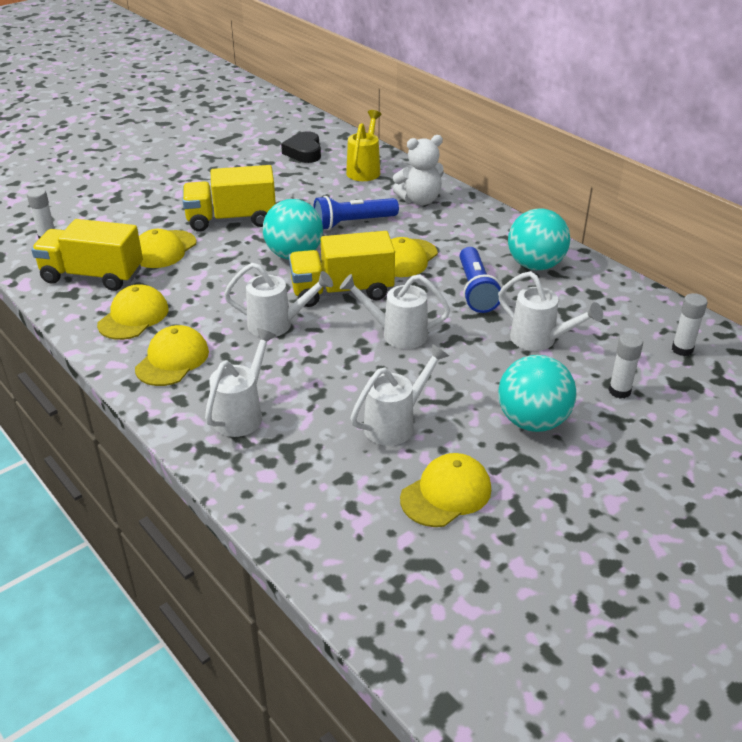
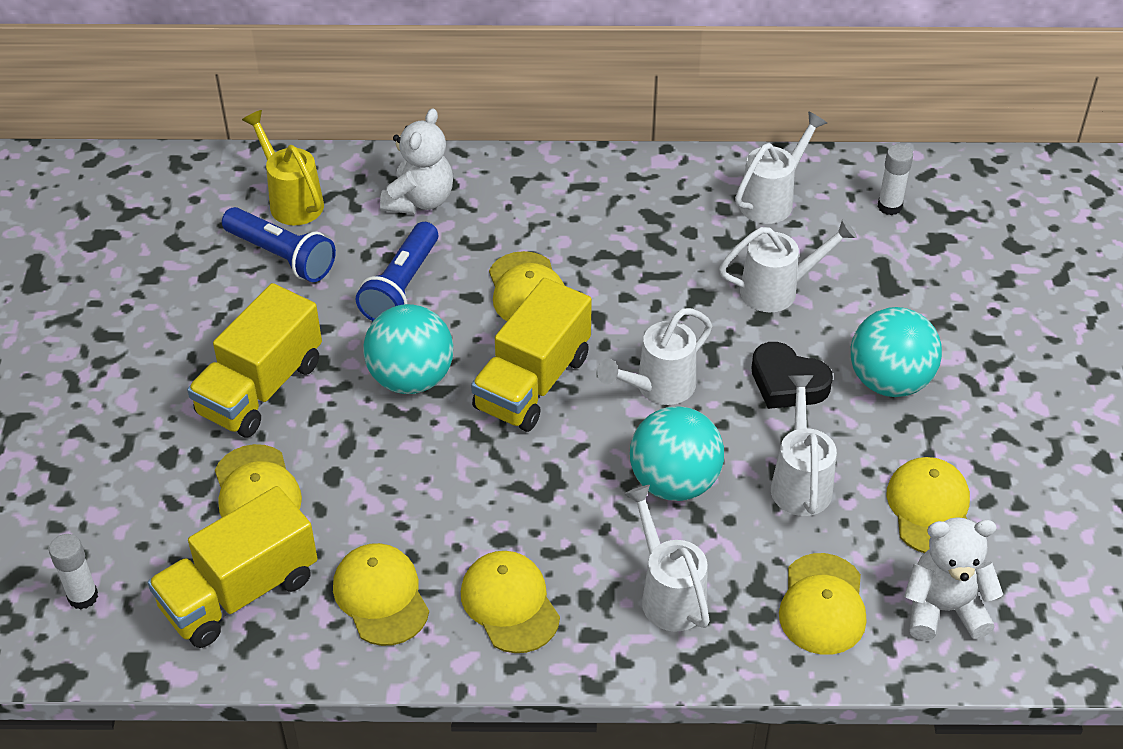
camera: 50 degrees left, 10 degrees up
(277, 324) = (537, 474): white watering can -> white watering can (772, 200)
(304, 152) = (174, 225): black heart -> black heart (787, 383)
(304, 483) = (822, 604): none -> yellow cap
(364, 544) = (943, 609): none -> white teddy bear
(475, 290) = (647, 277): blue flashlight -> blue flashlight (282, 256)
(535, 265) = (652, 202): turquoise ball -> turquoise ball (674, 482)
(619, 391) = (905, 292): white glue stick -> none

